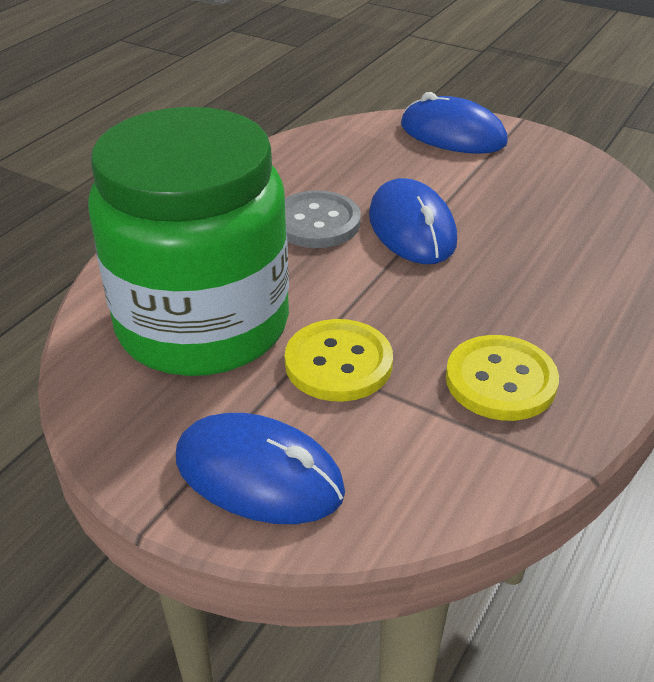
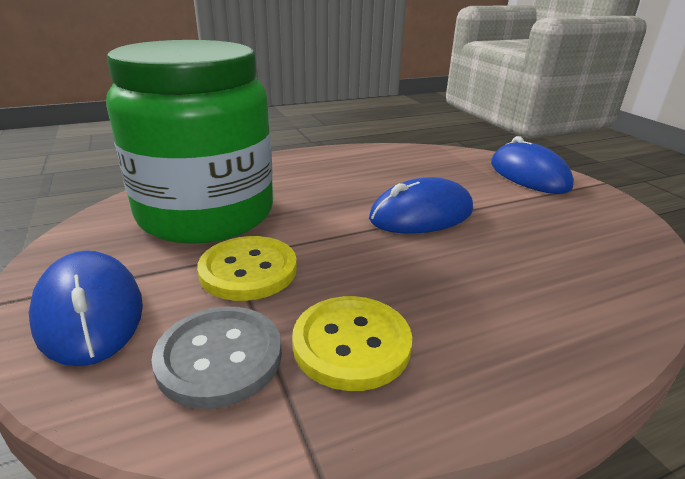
camera: 35 degrees right, 10 degrees down
(316, 222) = (357, 189): grey button -> grey button (219, 357)
(411, 228) = (421, 214): blue mouse -> blue mouse turned 45 degrees clockwise

